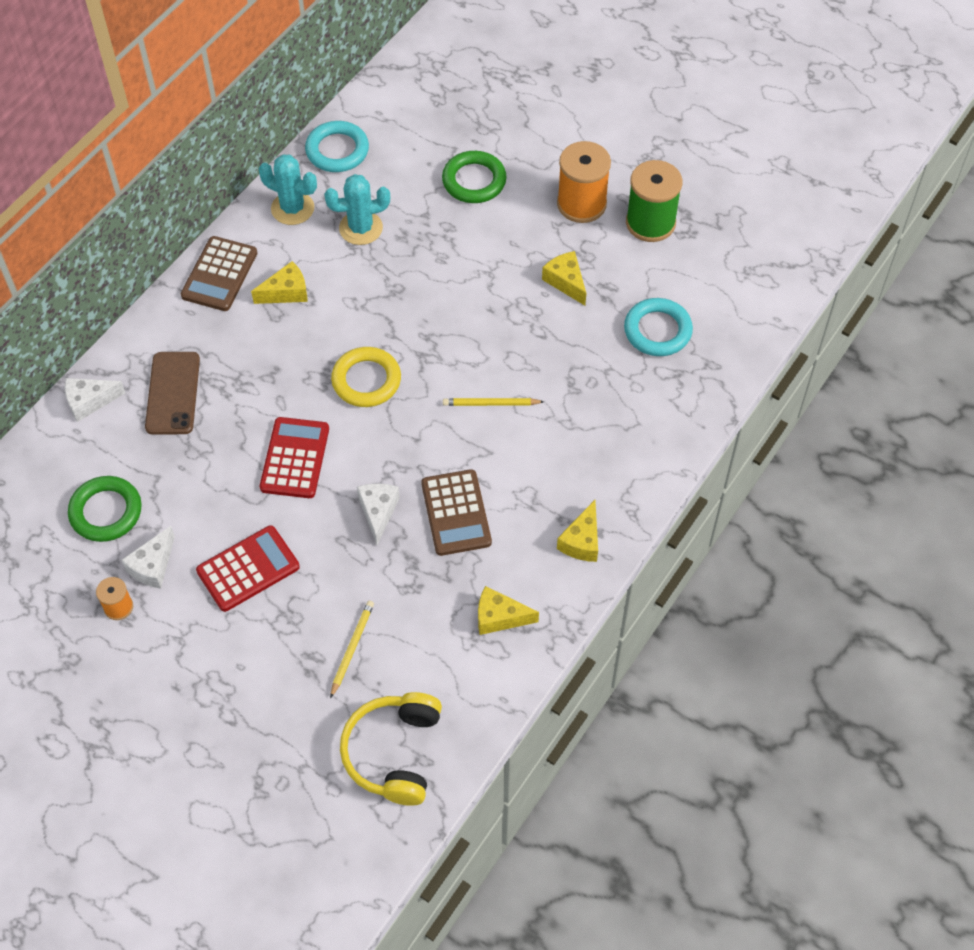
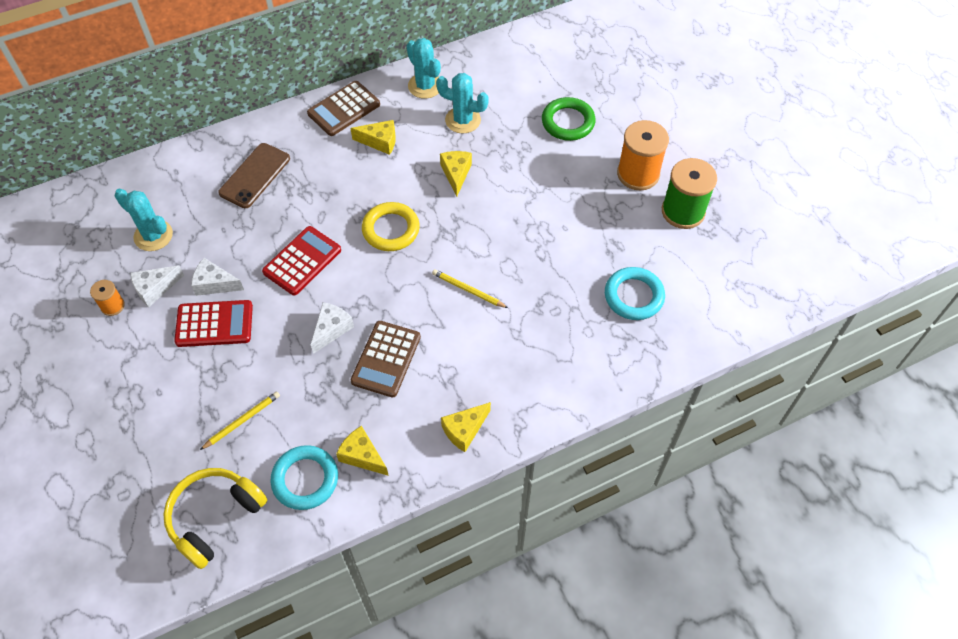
camera: 30 degrees right, 0 degrees up
(89, 402) = (198, 156): white cheese -> white cheese (215, 284)
(106, 512) = (153, 235): green ring -> turquoise cactus
(337, 150) = (484, 59): turquoise ring -> turquoise ring (305, 479)
(566, 282) = (587, 226): yellow cheese -> yellow cheese (456, 174)

